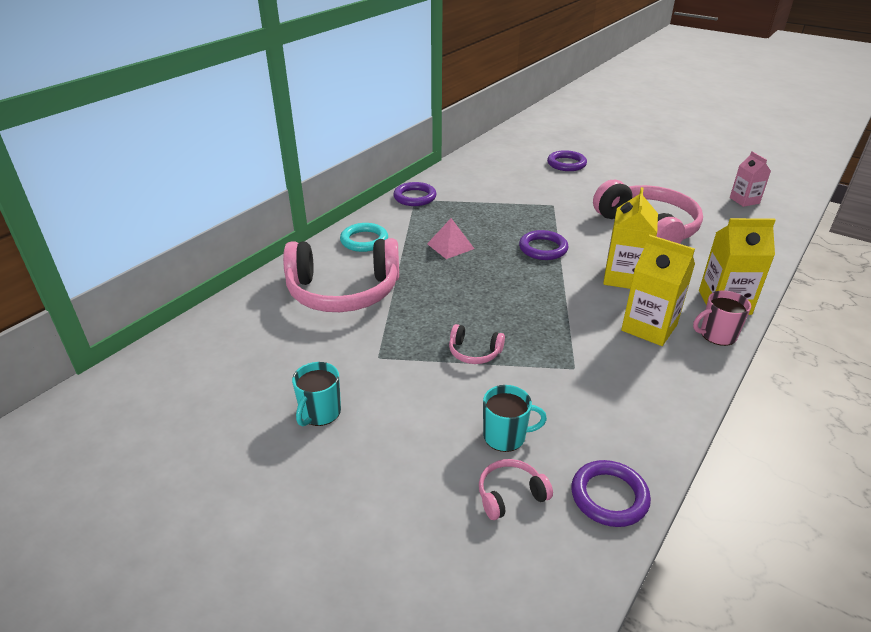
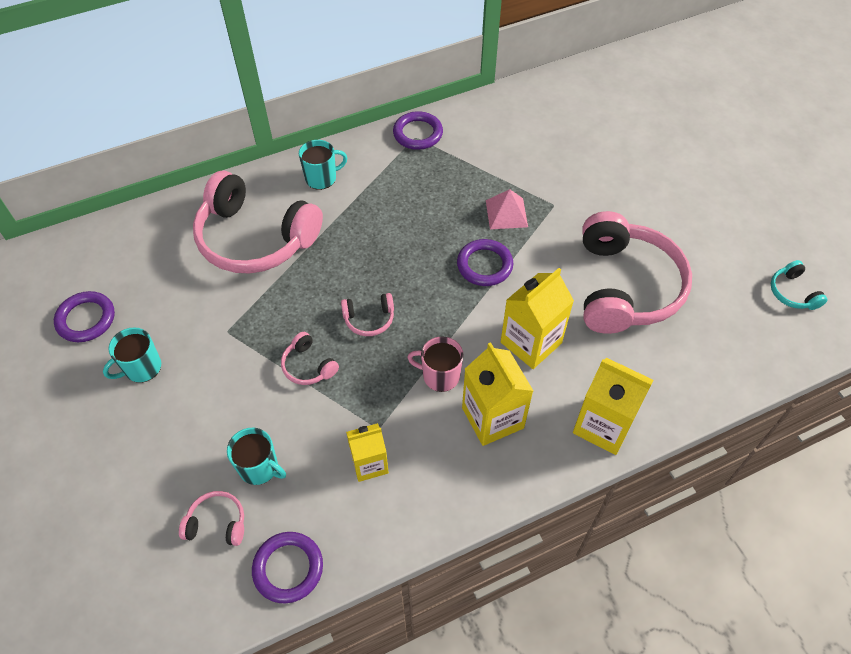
camera: 30 degrees right, 20 degrees up
(364, 240) = (321, 178): turquoise ring -> turquoise mug
(450, 246) = (396, 221): pink pyramid -> pink pyramid (506, 213)
(492, 306) = (369, 319): none -> pink headphones
(566, 164) = (631, 143): purple ring -> purple ring (86, 319)
(593, 393) = (369, 463): none -> yellow carton
(717, 335) = (551, 461): pink mug -> pink mug (440, 376)
(744, 200) = (792, 292): pink carton -> turquoise headphones

